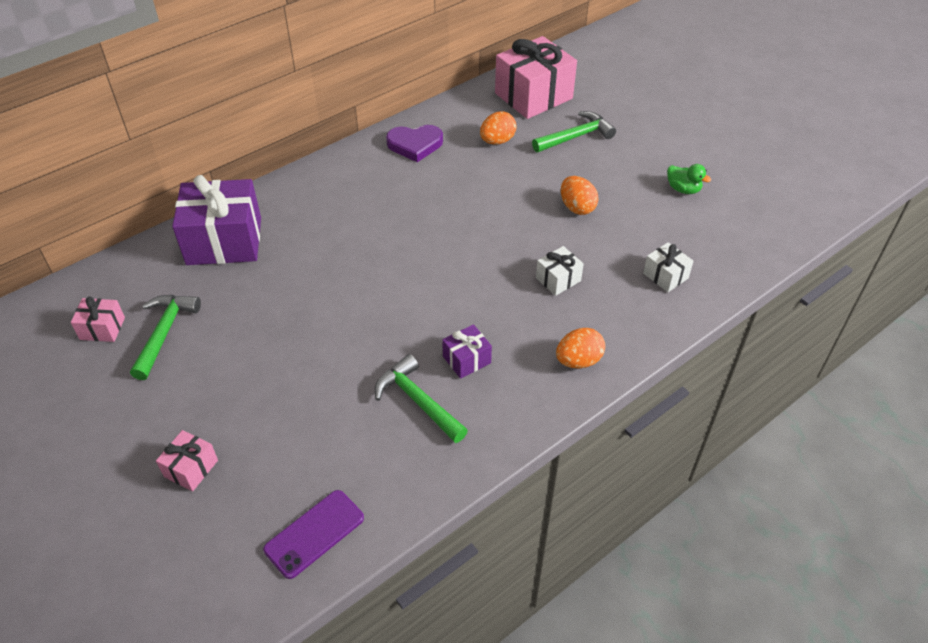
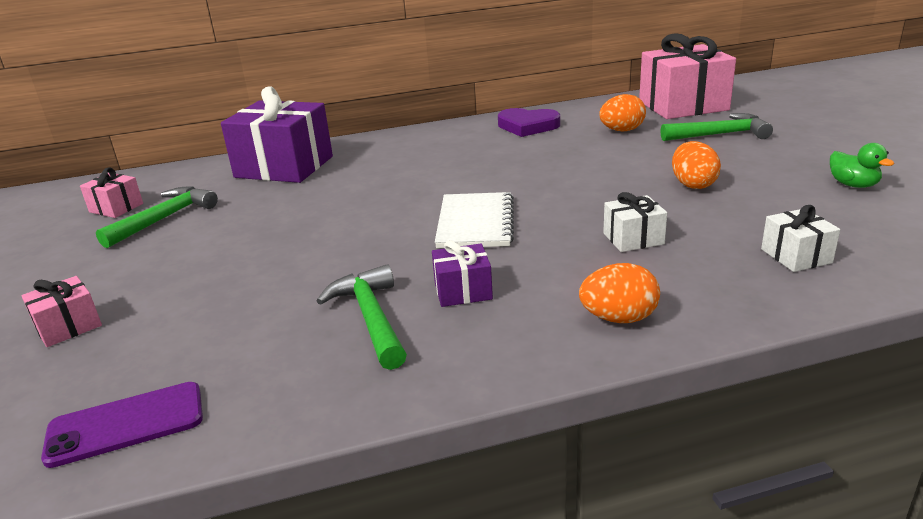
camera: 25 degrees right, 20 degrees down
(437, 284) = (475, 223): none -> white notebook

